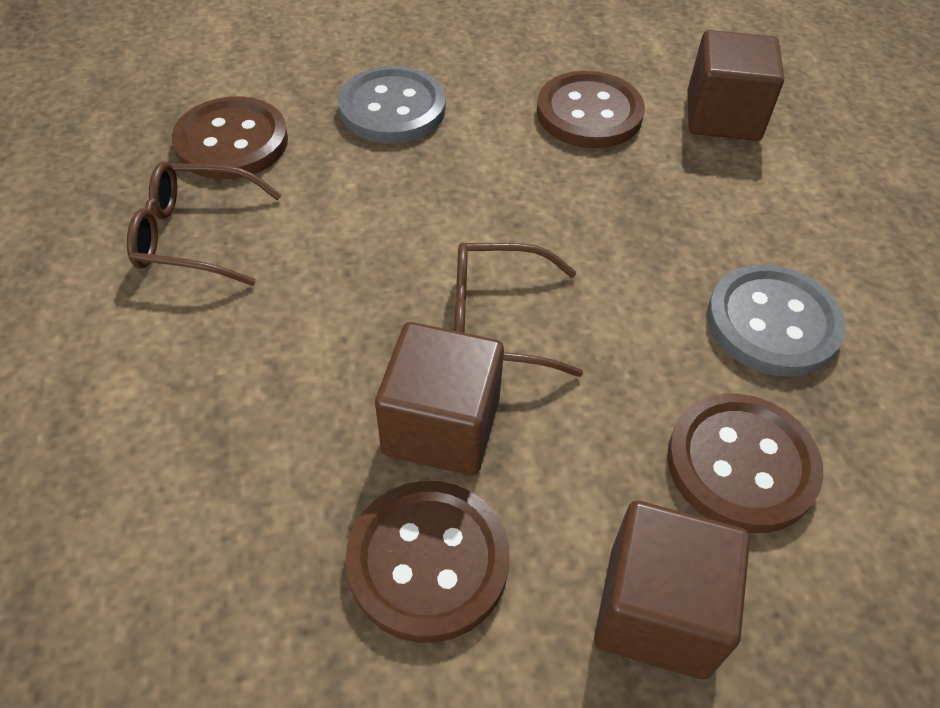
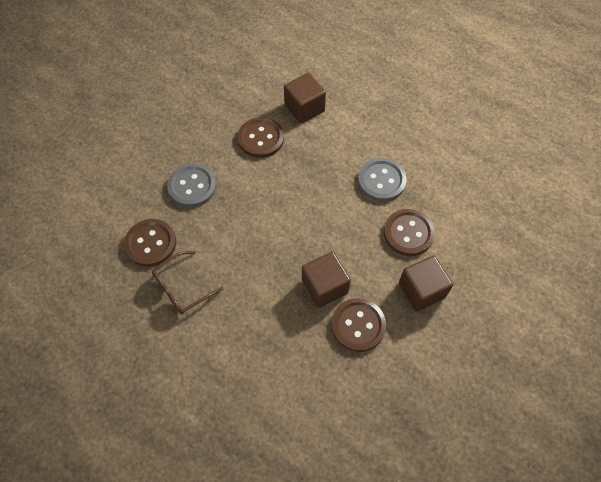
camera: 40 degrees left, 10 degrees up
(499, 321) = (308, 241): brown glasses -> none

